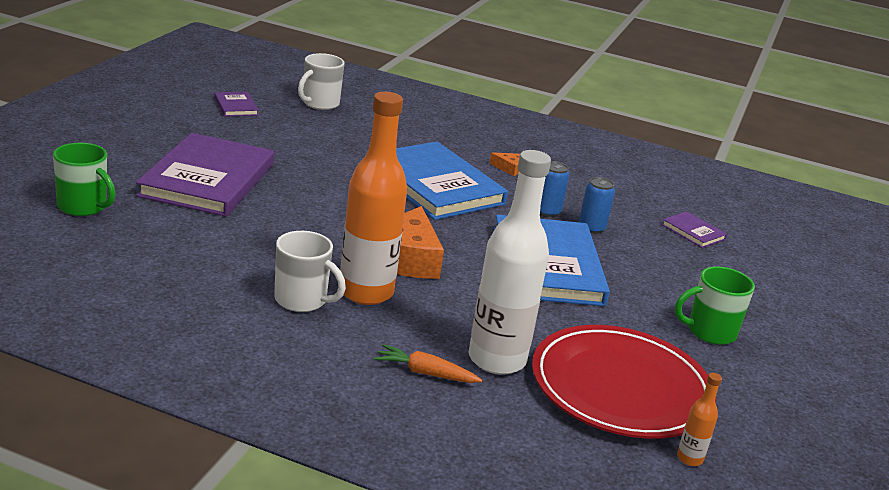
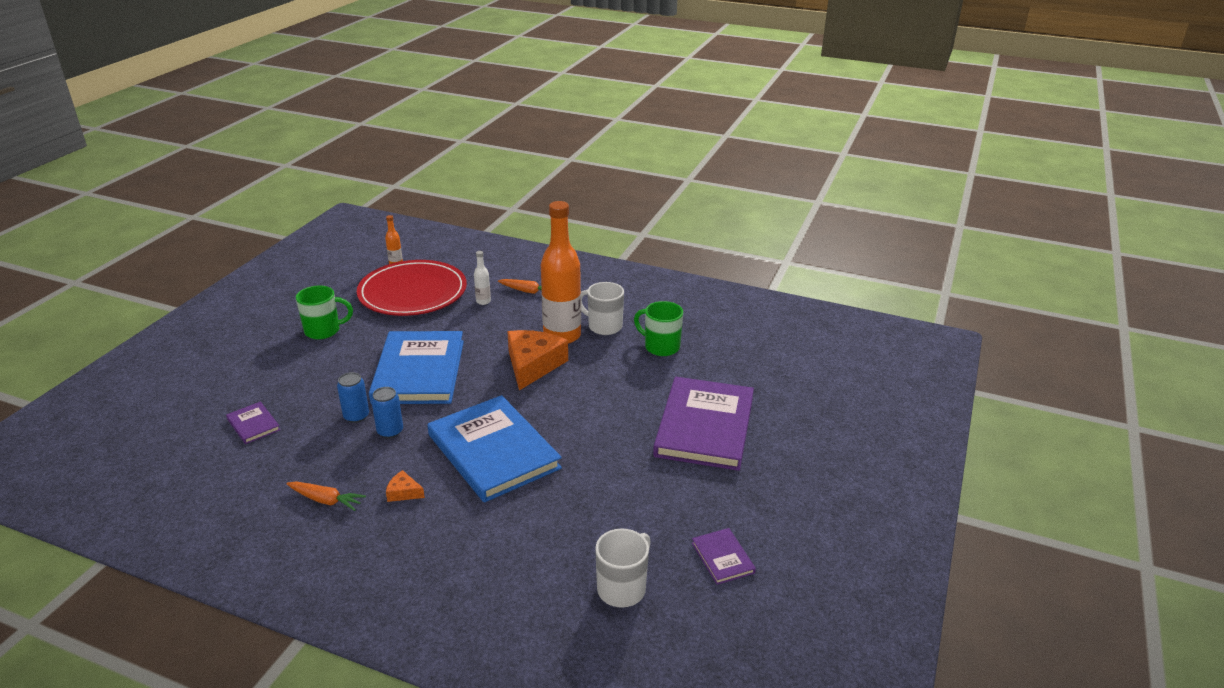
camera: 175 degrees left, 5 degrees up
(83, 207) = (783, 383): green mug -> green mug (661, 347)
(497, 360) = (483, 301): white bottle -> white bottle, size x0.41
(575, 171) = (325, 500): none -> orange carrot

